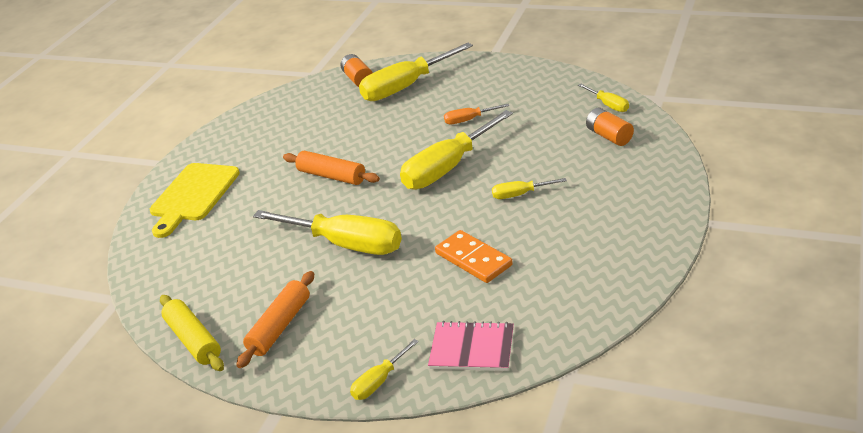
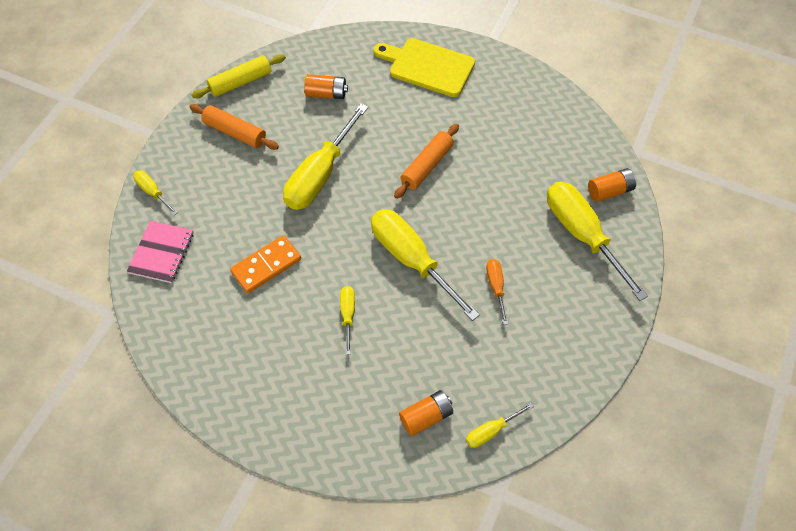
camera: 90 degrees right, 25 degrees up
(223, 262) = (326, 93): none -> orange battery

